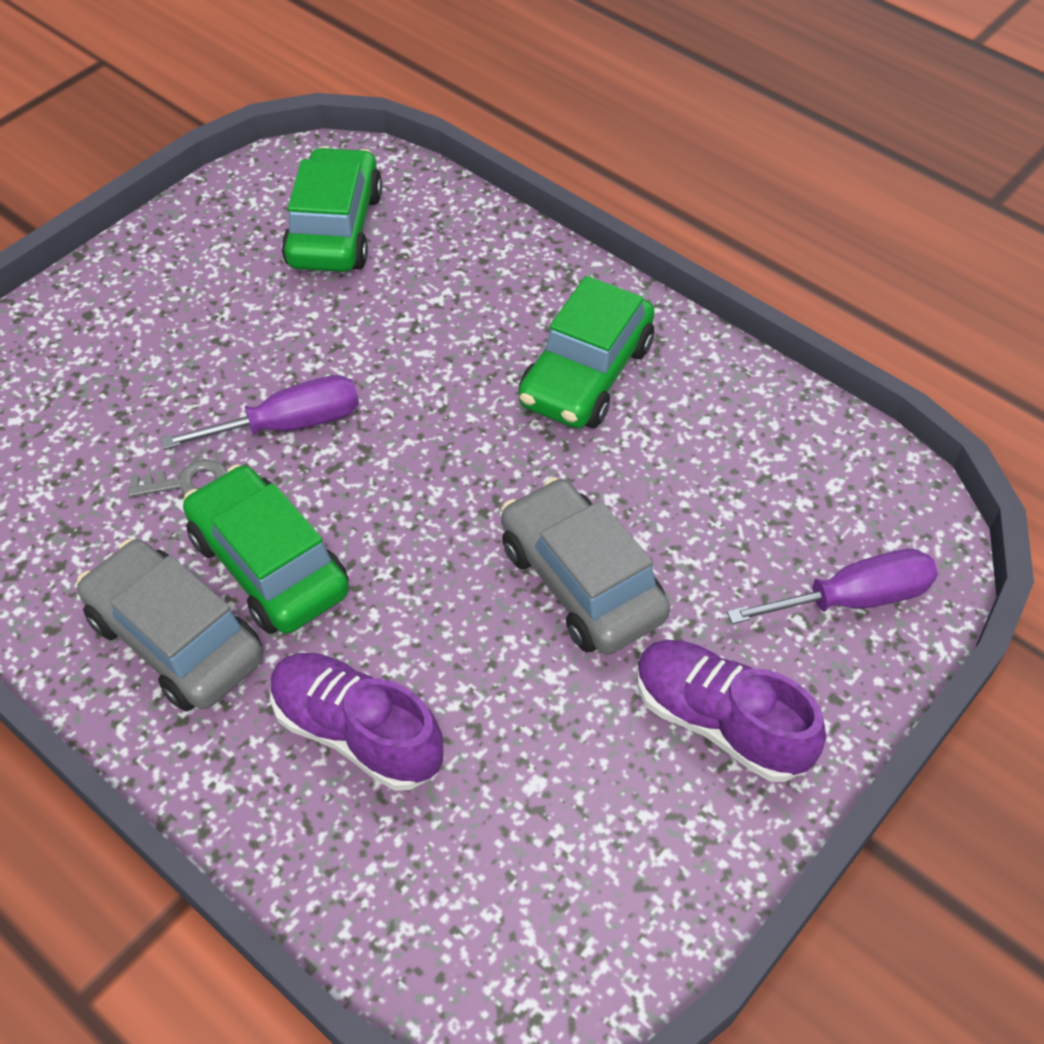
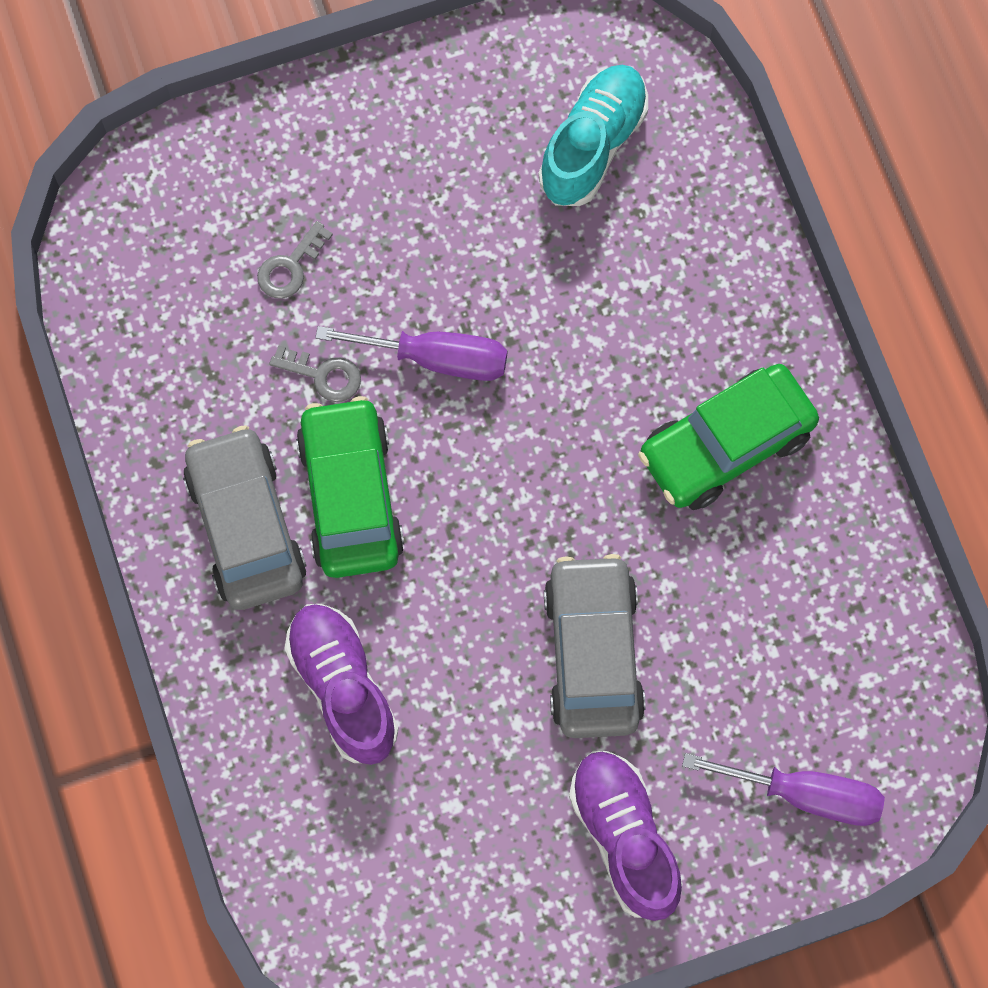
camera: 30 degrees right, 20 degrees up
(110, 416) = (290, 267): none -> grey key
(335, 229) = (593, 145): green car -> turquoise shoe

